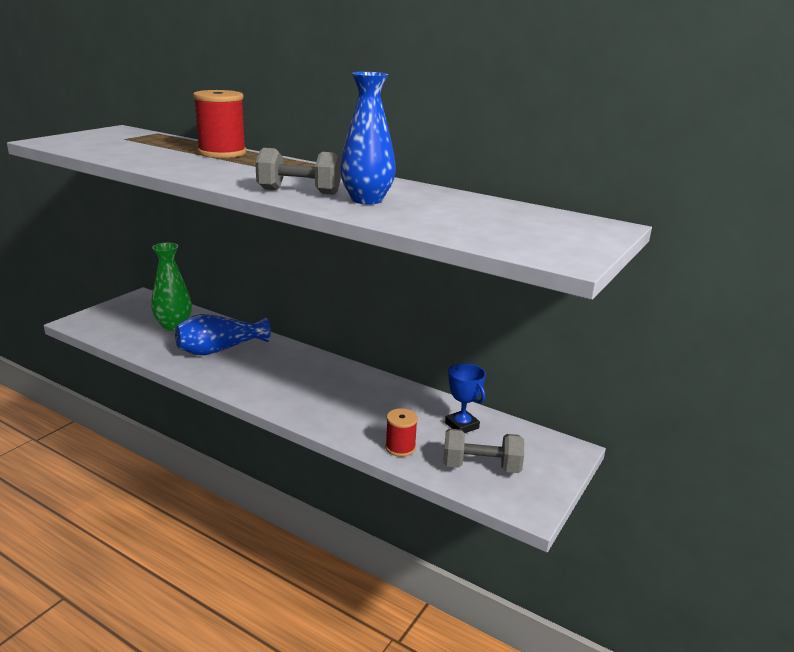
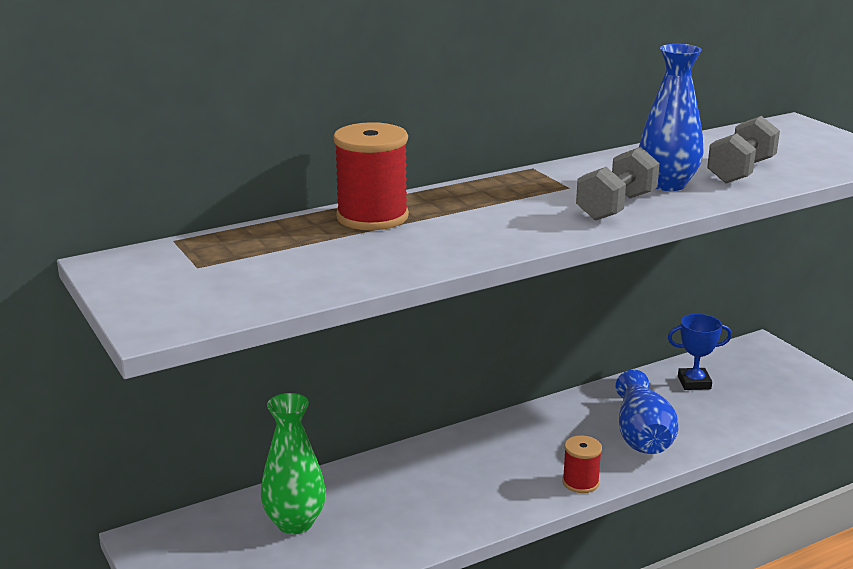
camera: 60 degrees left, 0 degrees up
(220, 349) = (409, 496): blue vase -> blue vase (642, 435)
(400, 447) = (719, 427): red spool -> red spool (580, 482)
(481, 467) = (770, 395): grey dumbbell -> grey dumbbell (741, 171)

